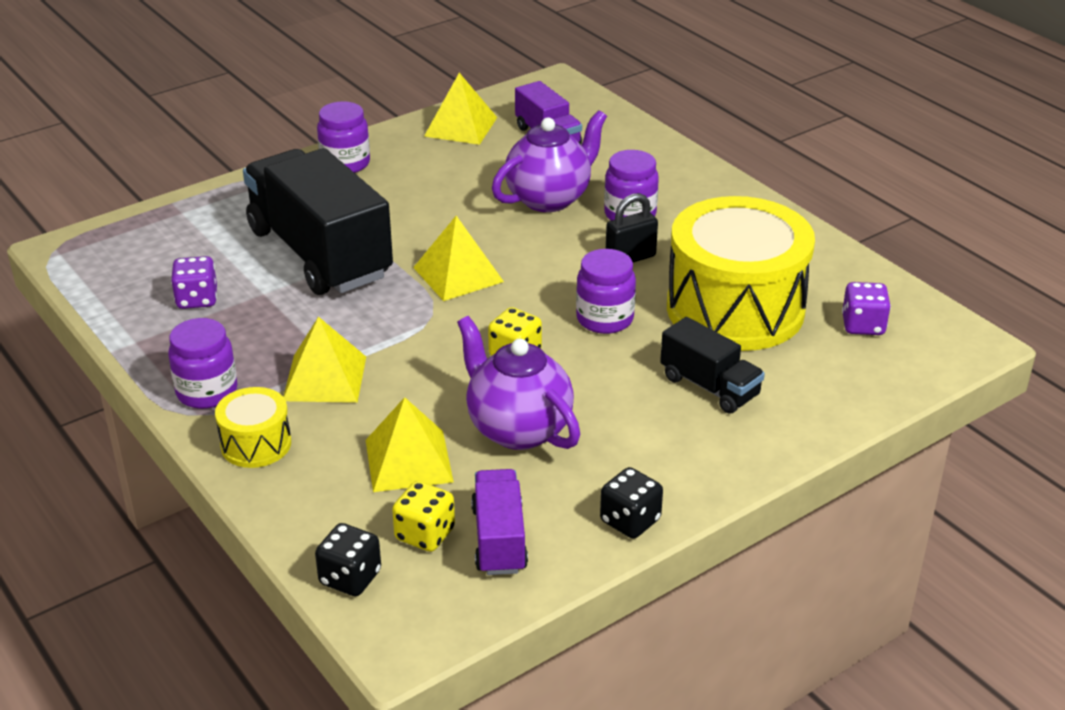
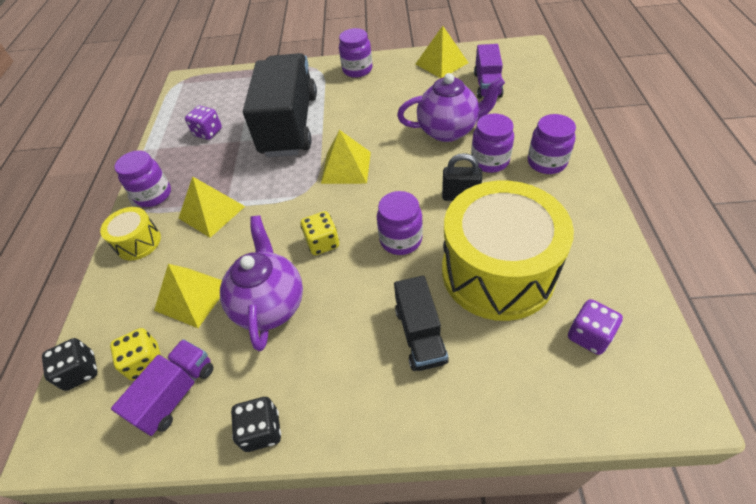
camera: 40 degrees right, 15 degrees up
(694, 197) = (546, 162): none -> purple jar

